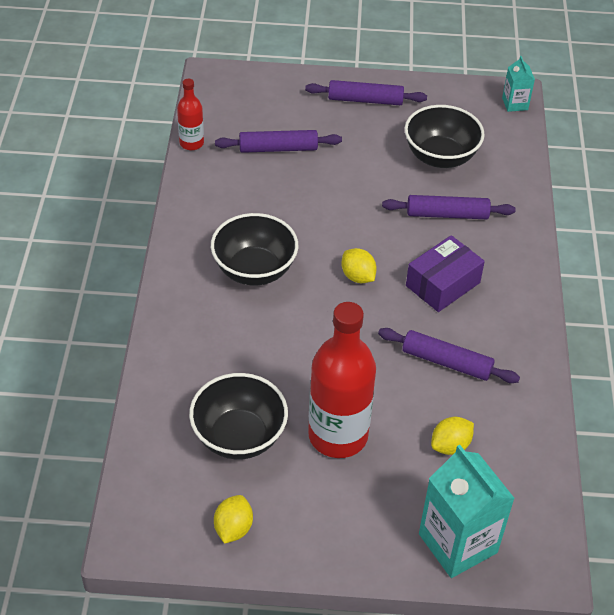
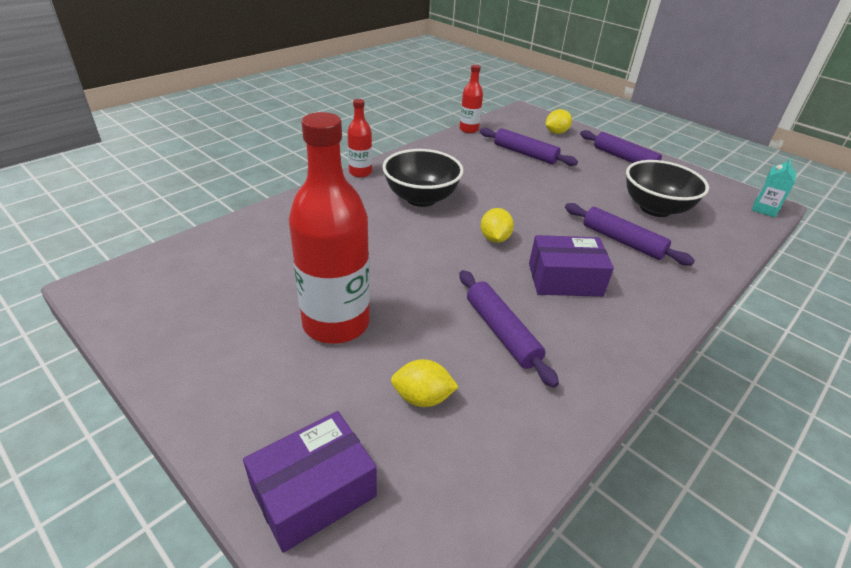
camera: 40 degrees right, 10 degrees down
(165, 274) = (360, 172): none -> red bottle
(233, 528) = (165, 329): yellow lemon -> yellow lemon (556, 132)
(239, 436) = (265, 277): black bowl -> none
(457, 543) = (314, 492): turquoise carton -> purple box

